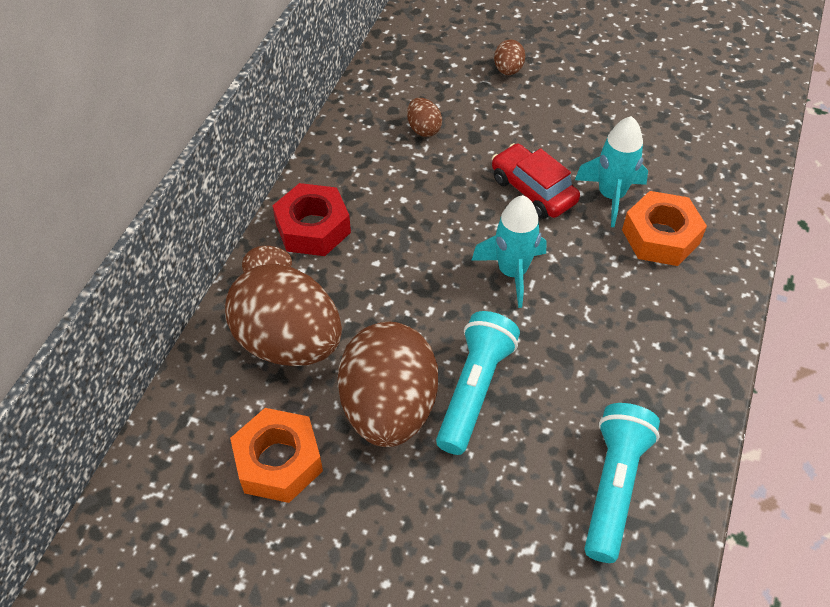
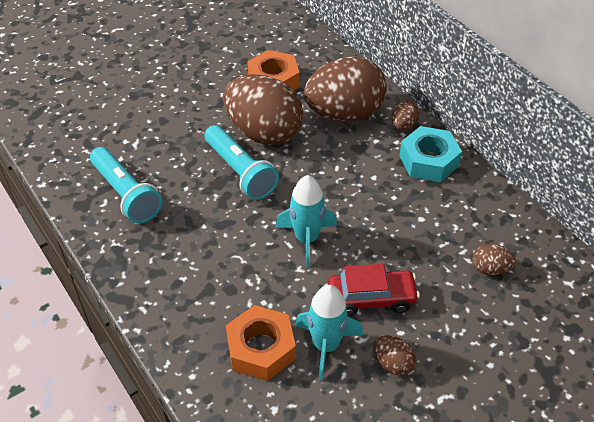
camera: 125 degrees right, 5 degrees down
(313, 228) = (428, 161): red nut -> turquoise nut
(508, 70) = (533, 374): brown egg -> brown egg (392, 363)

